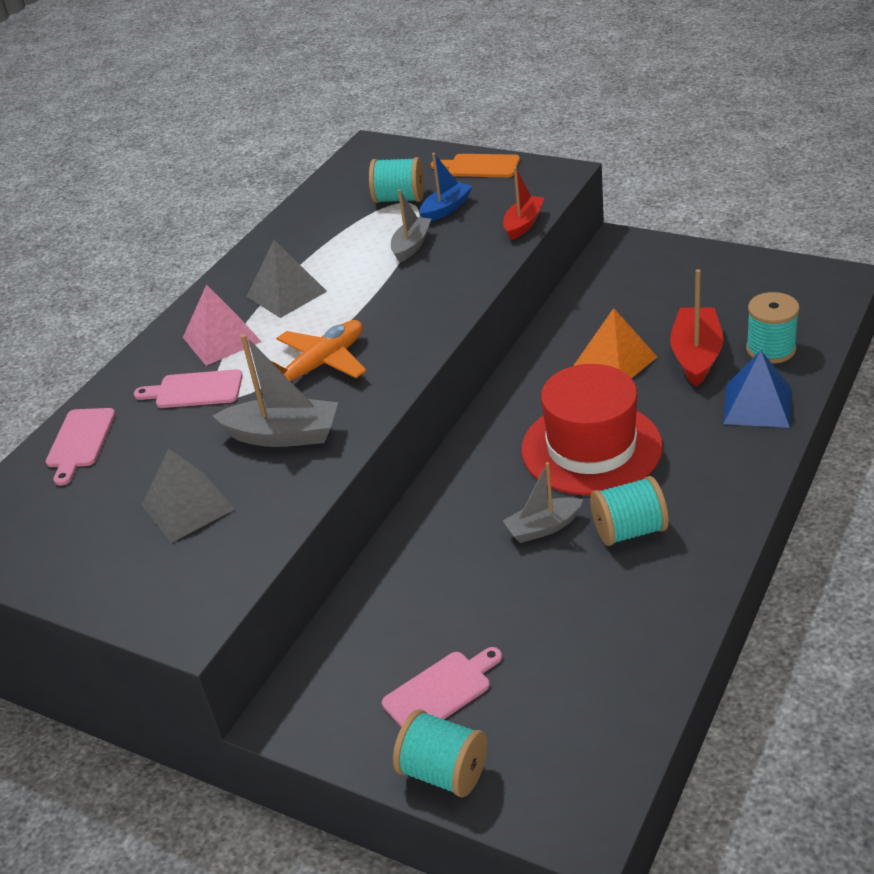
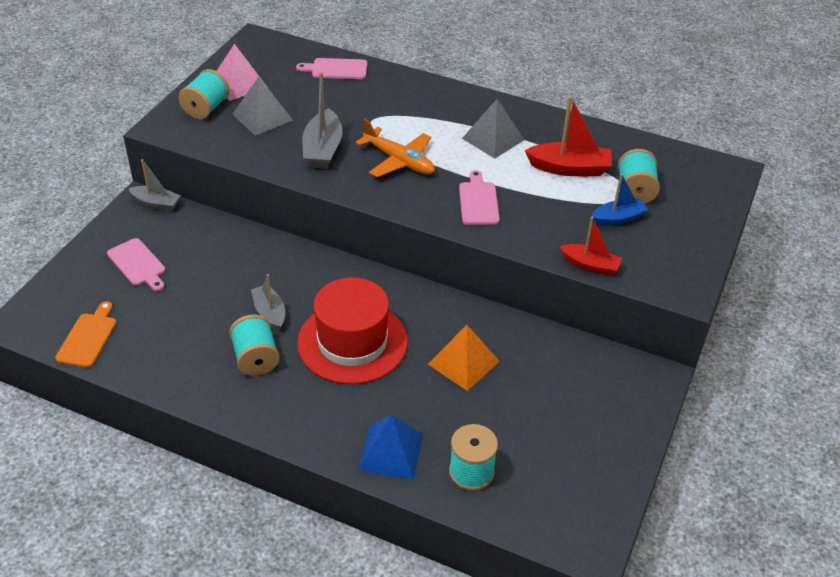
camera: 80 degrees right, 5 degrees up
(194, 390) = (380, 108): pink cutting board -> pink cutting board (478, 201)
(221, 339) = (438, 114): pink pyramid -> pink pyramid (239, 83)
(411, 246) = (557, 200): grey boat -> grey boat (156, 203)
(444, 772) = (78, 266): turquoise spool -> turquoise spool (206, 108)
(446, 209) = (618, 218): blue boat -> blue boat turned 60 degrees counterclockwise
(480, 166) = (695, 238): orange cutting board -> orange cutting board (88, 337)
(696, 355) = (466, 417): red boat -> red boat (569, 168)

